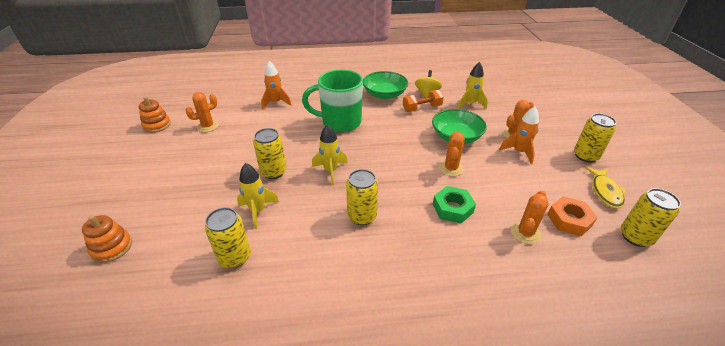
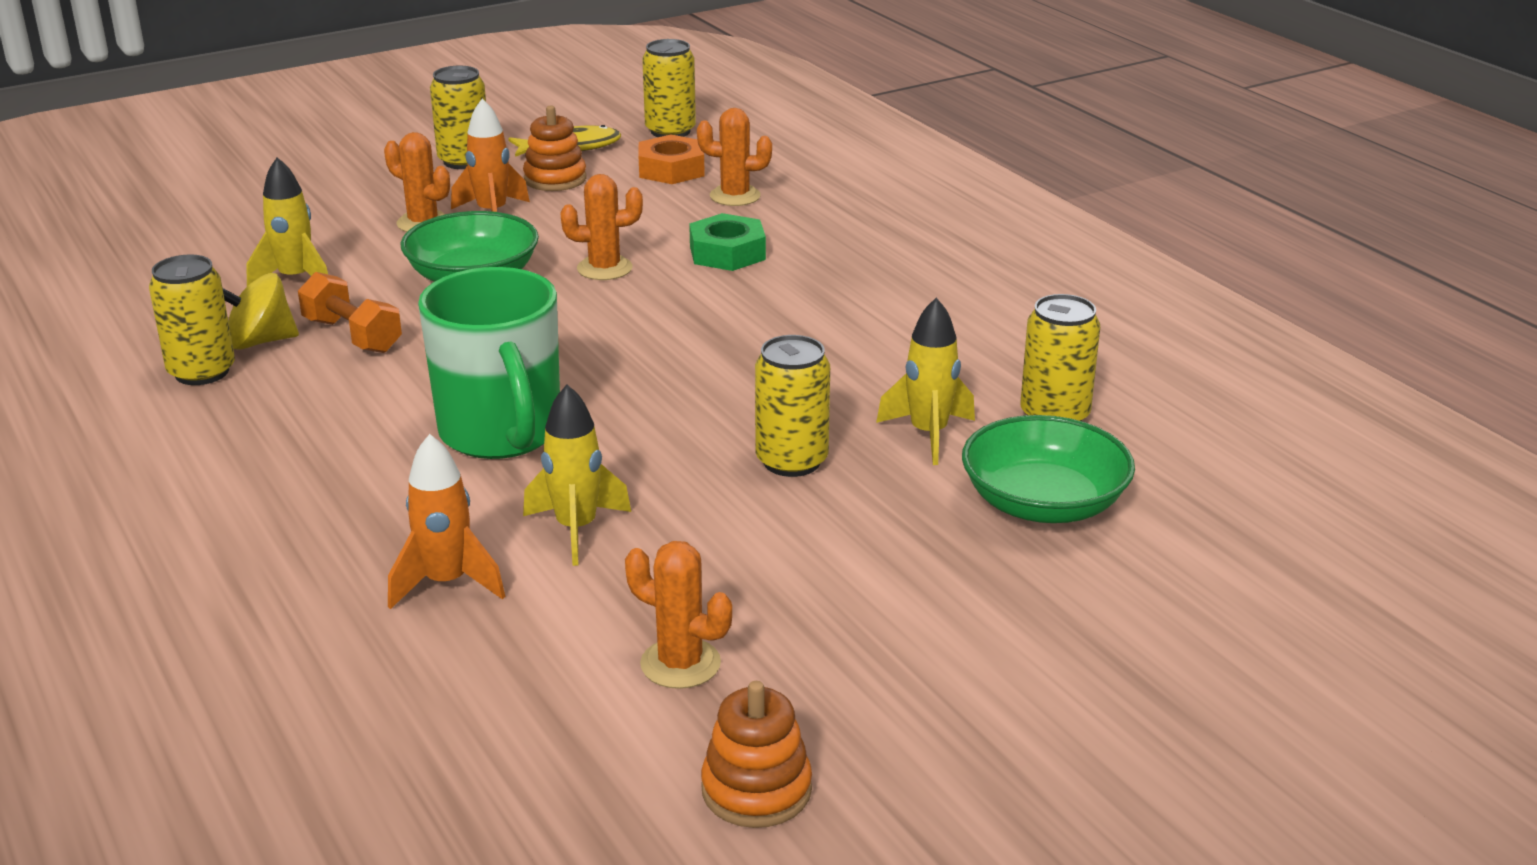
camera: 115 degrees left, 10 degrees down
(112, 247) = (1202, 566): orange stacking toy -> orange stacking toy (555, 179)
(330, 171) = (724, 391): yellow rocket -> yellow rocket (576, 529)
(362, 216) = (829, 325): yellow can -> yellow can (202, 372)
(384, 94) = (291, 403): green bowl -> green bowl (1043, 503)

